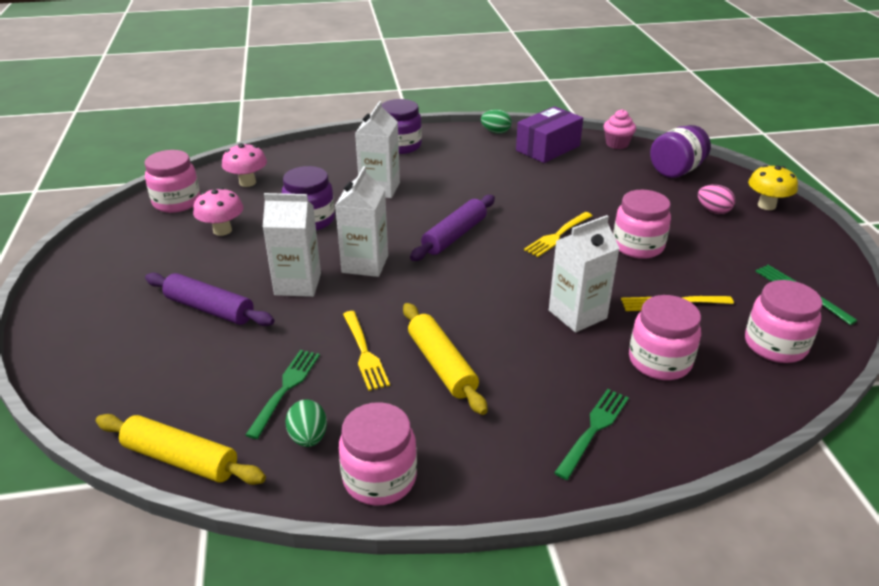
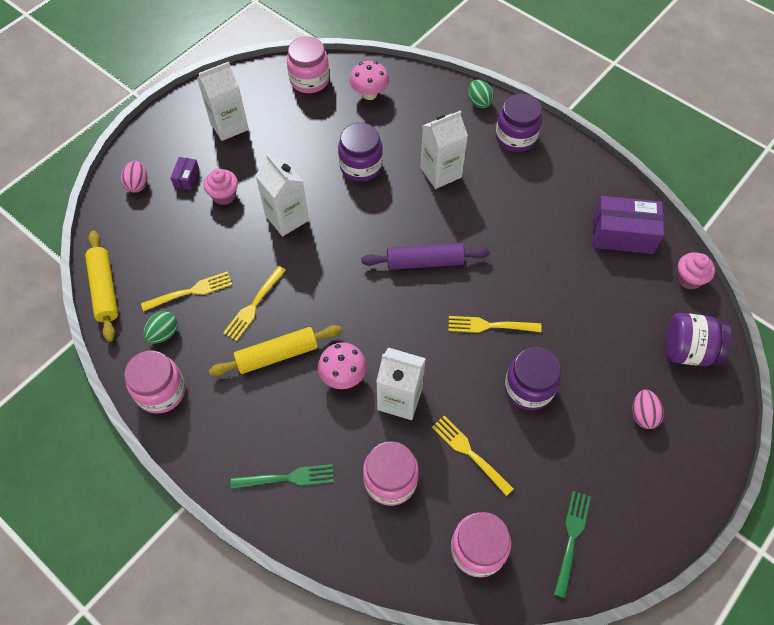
camera: 50 degrees right, 25 degrees up
(92, 361) = (138, 184): none -> pink egg
(146, 323) = (186, 178): none -> purple box
(209, 309) = (224, 195): purple rolling pin -> pink cupcake
(222, 230) = (303, 131): pink mushroom -> pink mushroom (343, 376)
(285, 389) = (191, 291): green fork -> yellow fork
(365, 264) = (341, 236): white carton -> white carton (229, 125)
(441, 365) = (277, 355): yellow rolling pin -> yellow rolling pin turned 45 degrees clockwise
(495, 132) = (610, 180): green egg -> green egg (479, 102)
(638, 246) = (528, 388): pink jar -> purple jar
(766, 205) = (697, 452): yellow mushroom -> none

